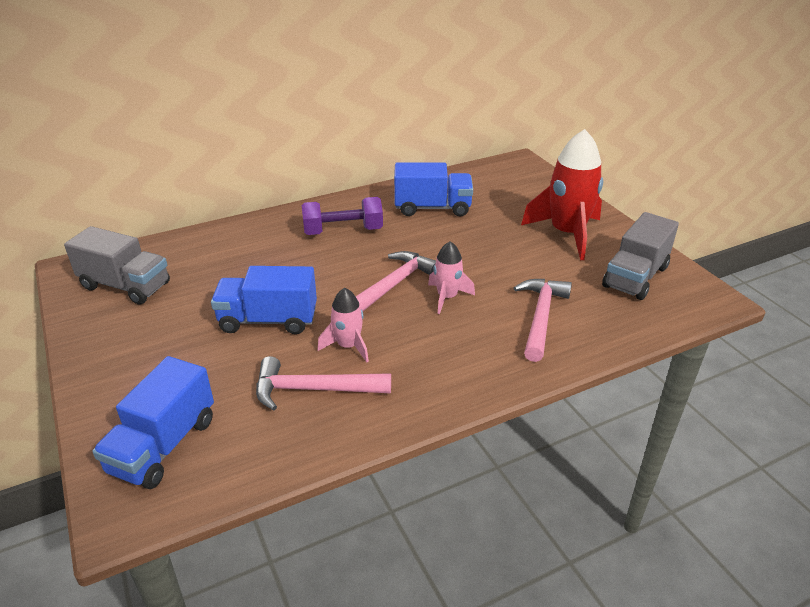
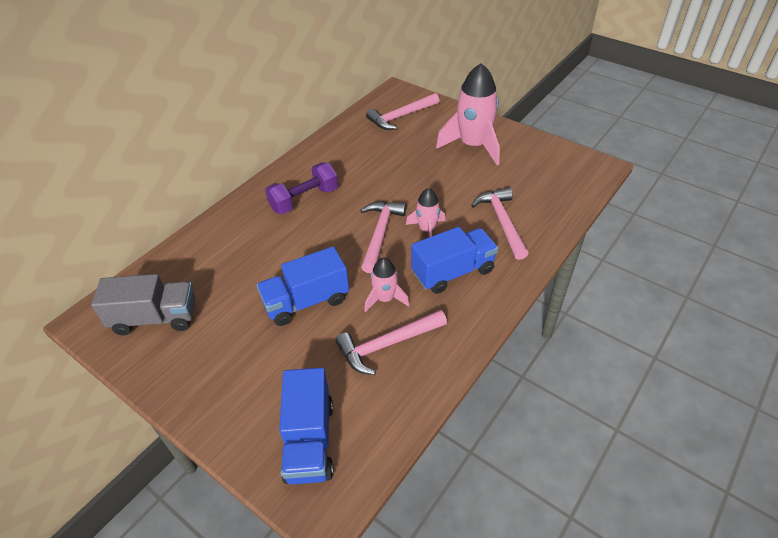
camera: 25 degrees left, 10 degrees up
(432, 208) = (359, 155): blue truck -> blue truck (453, 272)
(506, 186) = (401, 117): none -> pink hammer
(567, 234) = (473, 145): red rocket -> pink rocket
(635, 277) = (541, 166): grey truck -> none

